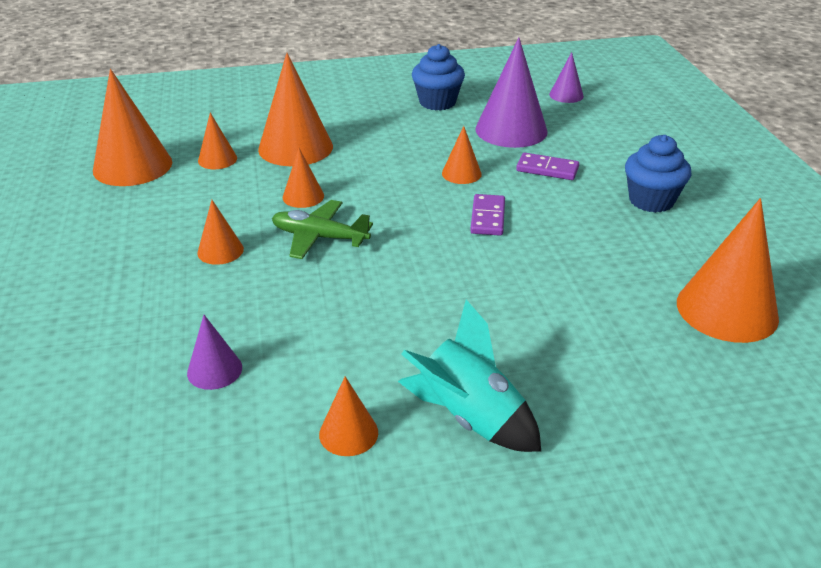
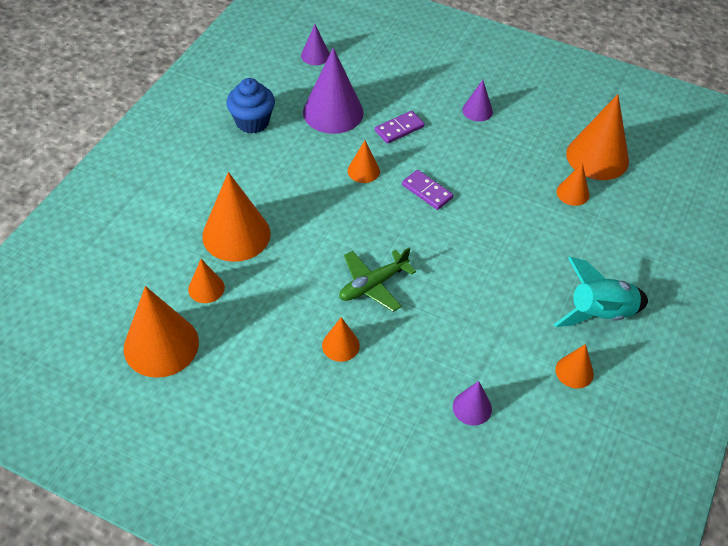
camera: 55 degrees left, 15 degrees up
(303, 196) = (312, 266): orange cone -> orange cone (572, 193)
(651, 200) = (477, 110): blue cupcake -> purple cone

